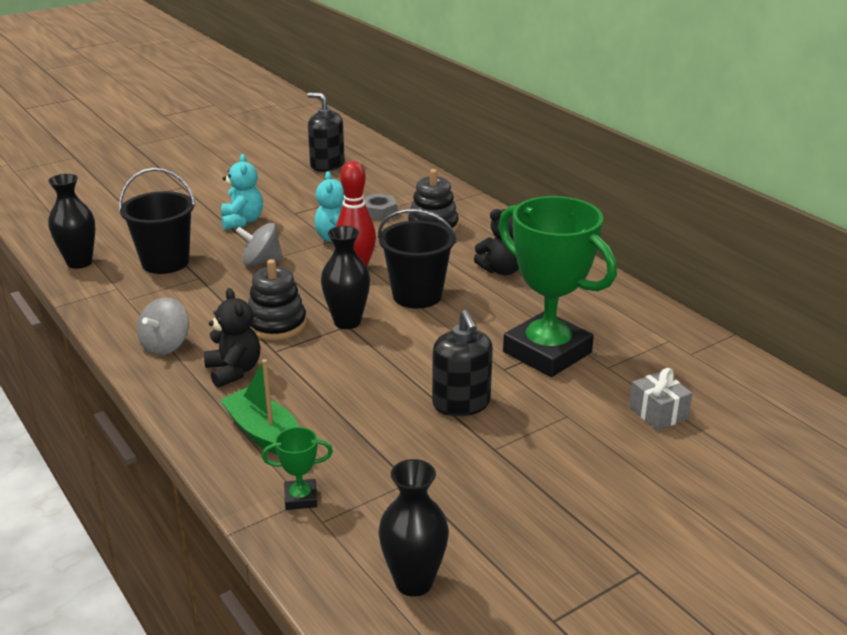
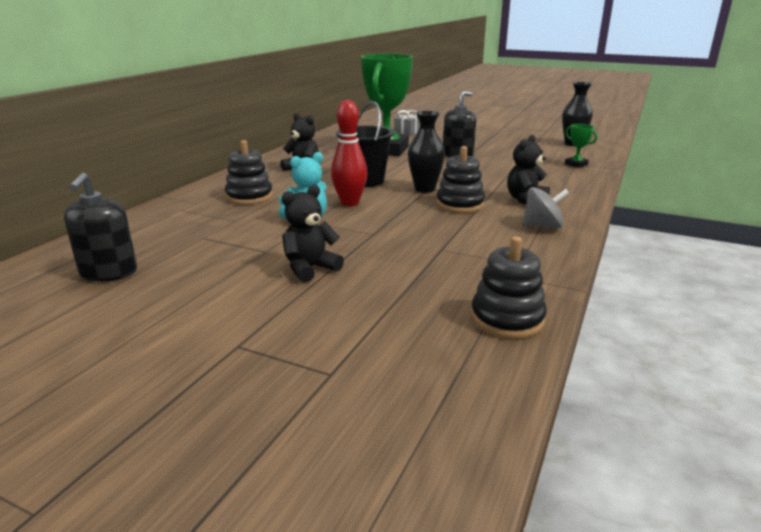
camera: 120 degrees left, 5 degrees down
(79, 262) = (507, 319): black vase -> black stacking toy
(165, 262) = (439, 273): black bucket -> none
(242, 221) = (310, 268): turquoise teddy bear -> black teddy bear
(261, 262) = (382, 234): grey spinning top -> none
(265, 435) = (556, 179): green boat -> none
(378, 212) = (234, 219): grey nut -> none

